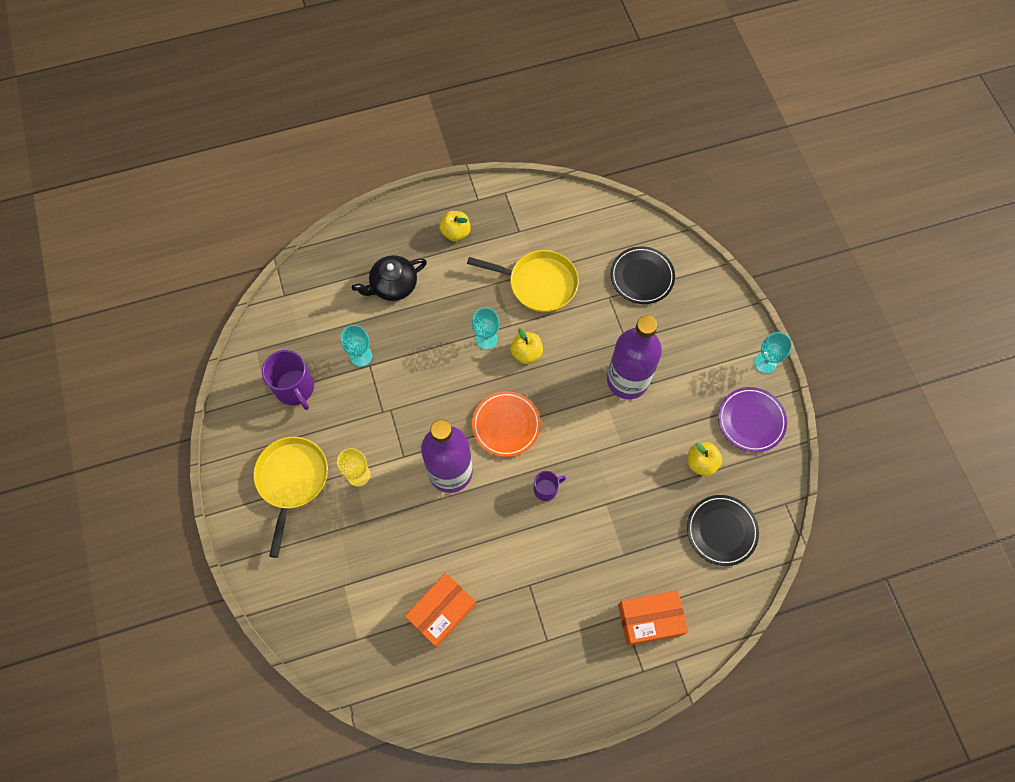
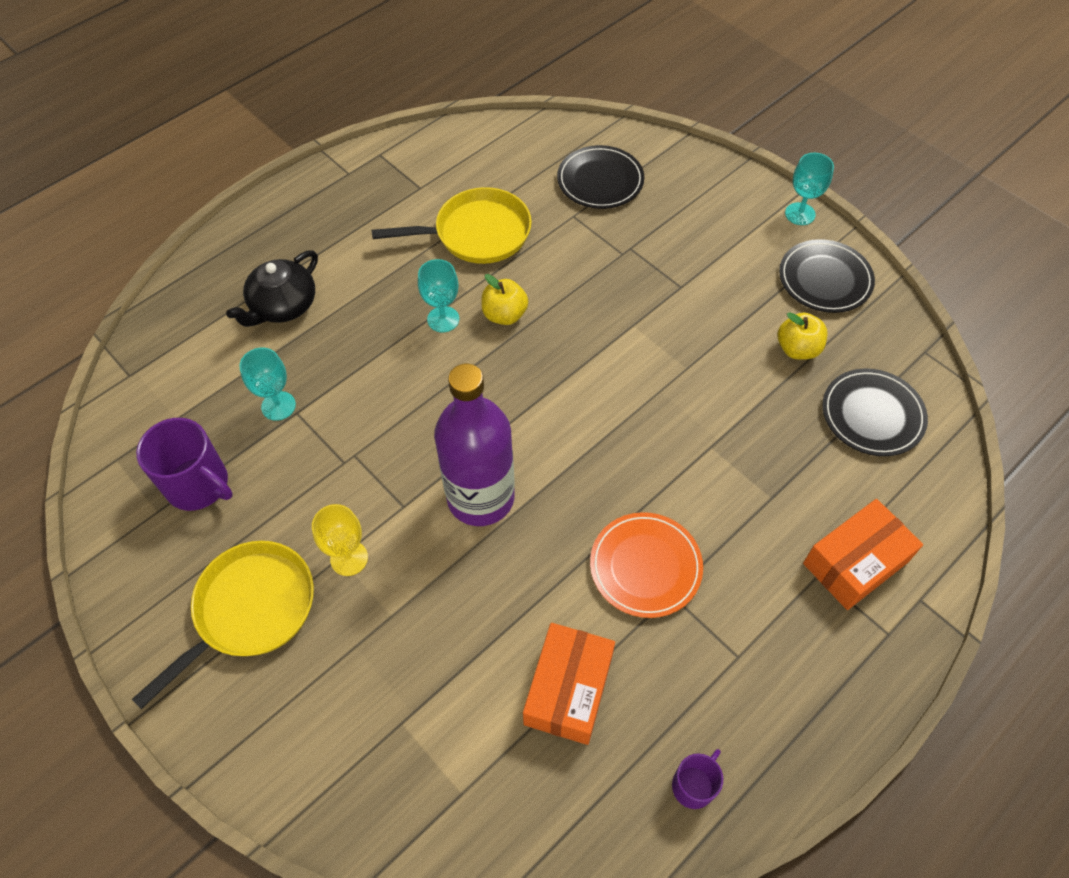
camera: 25 degrees left, 10 degrees down
(292, 480) = (250, 610): yellow pan -> yellow pan turned 60 degrees clockwise
(455, 232) = (338, 217): yellow apple -> none
(506, 425) = (525, 408): orange plate -> orange plate (645, 566)
(546, 489) = (623, 462): purple mug -> purple mug (694, 785)
(627, 380) = (650, 295): purple bottle -> none
(751, 420) = (825, 279): purple plate -> black plate

